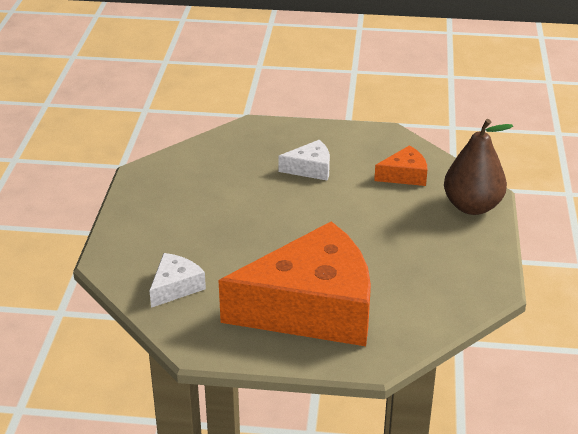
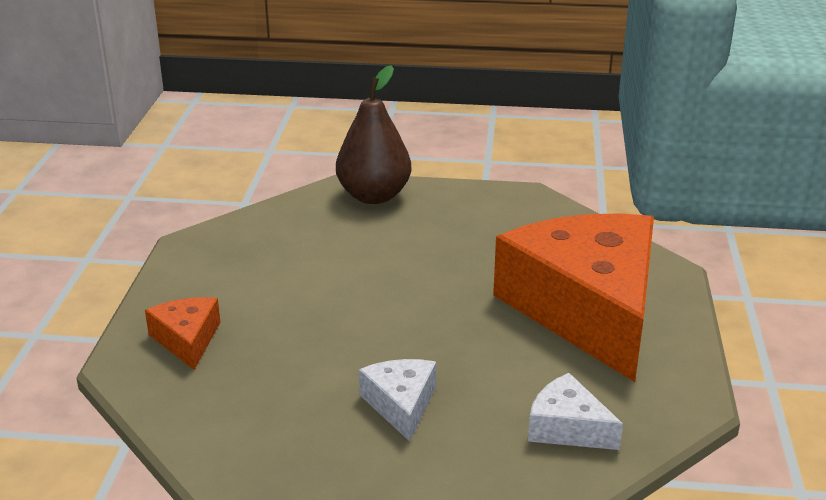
camera: 90 degrees left, 5 degrees down
(310, 168) = (269, 308): white cheese -> white cheese (401, 404)
(404, 175) = (299, 235): orange cheese -> orange cheese (187, 339)

